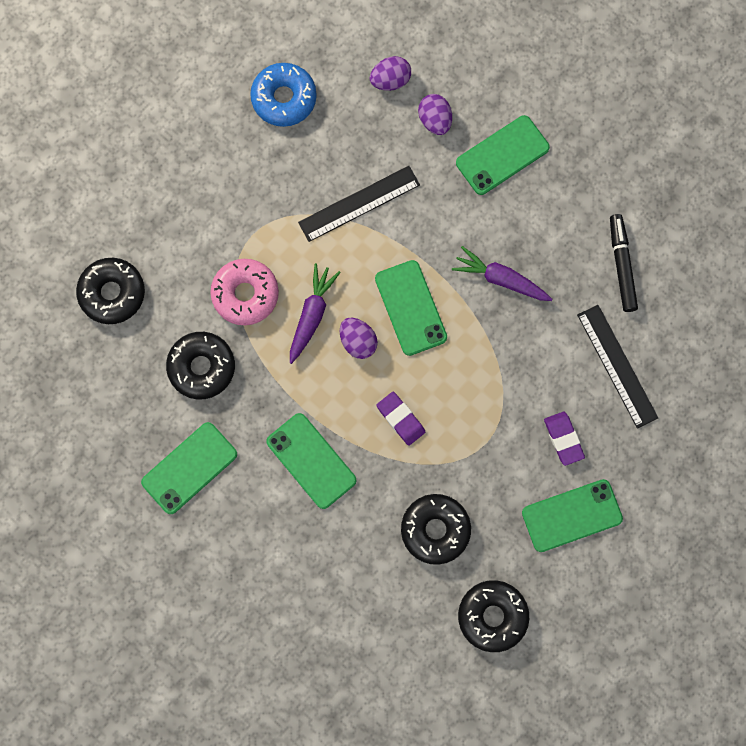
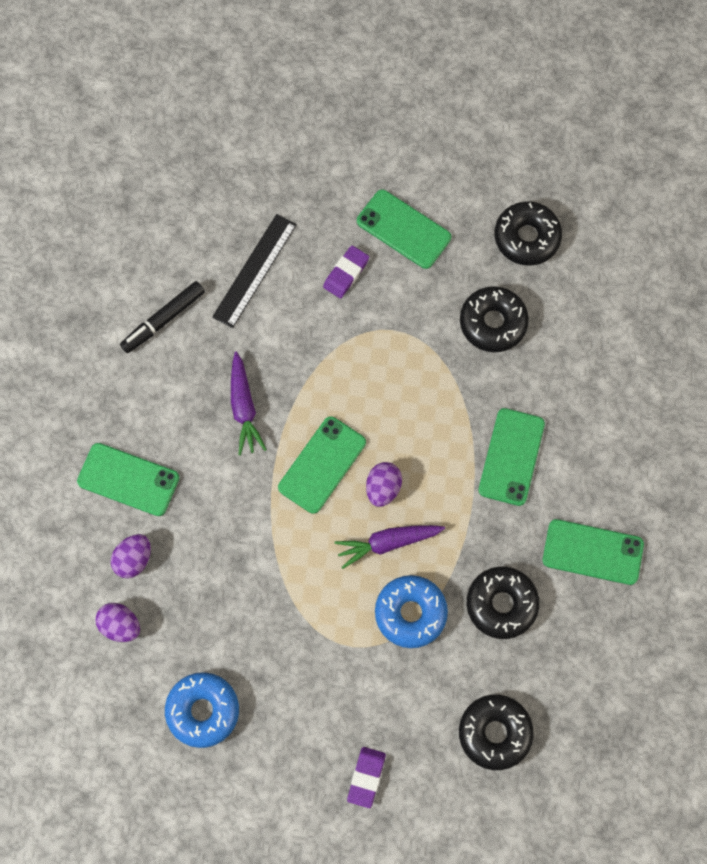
camera: 125 degrees left, 5 degrees down
(245, 294) = (410, 613): pink donut -> blue donut
(359, 204) = (258, 572): black ruler -> none
(400, 419) = (423, 409): purple eraser -> purple eraser (366, 777)

